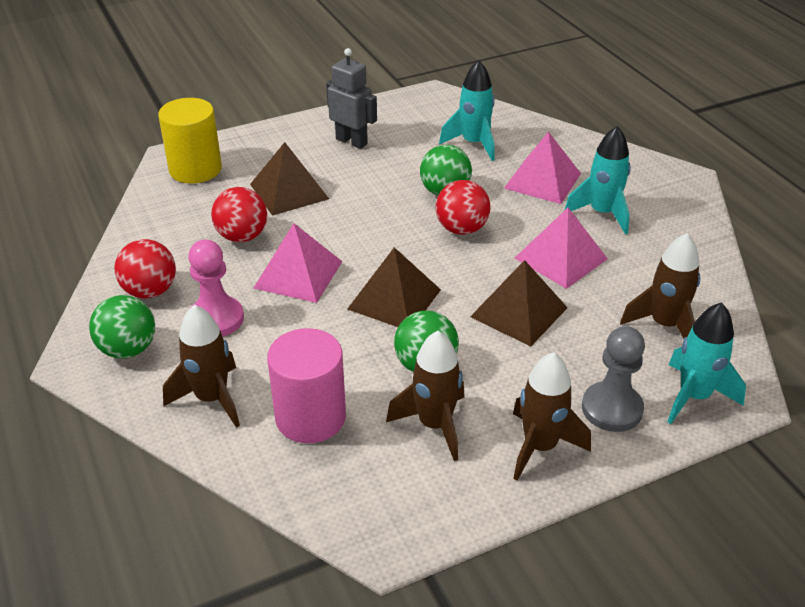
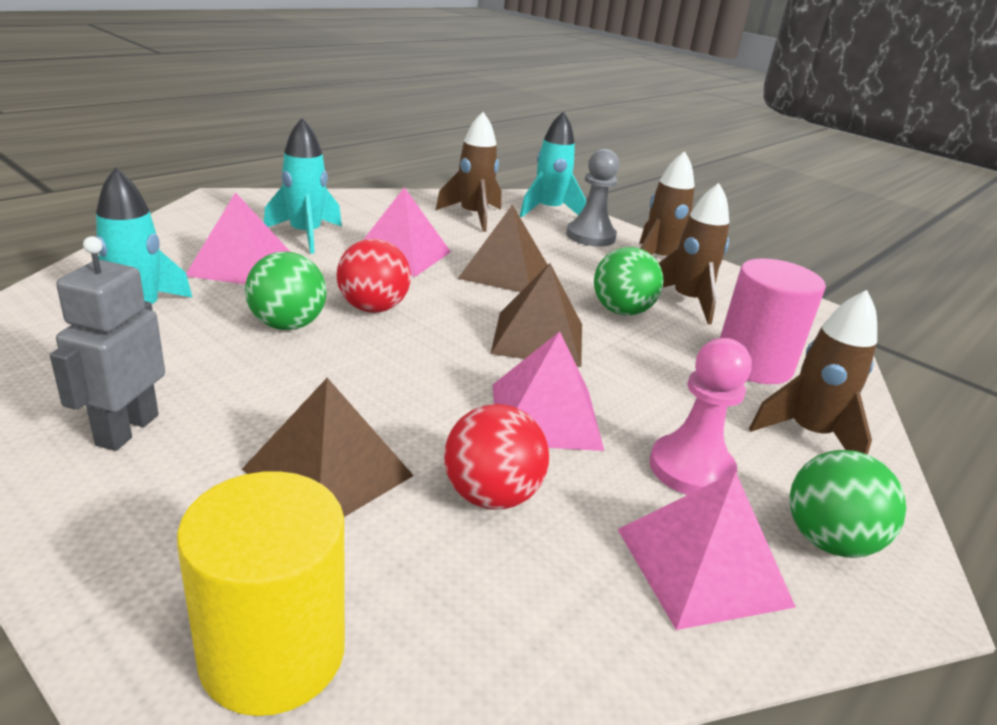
camera: 115 degrees left, 10 degrees down
(150, 291) = (702, 566): red ball -> pink pyramid

